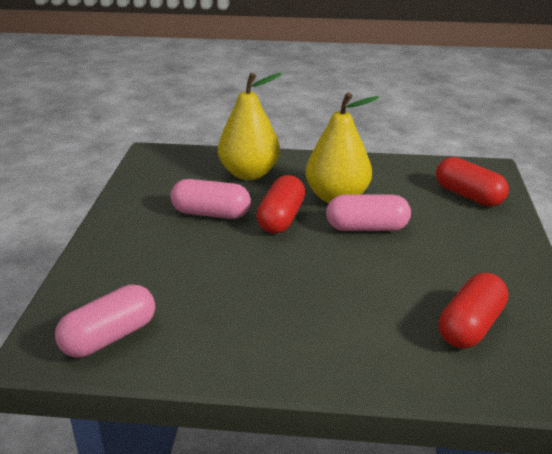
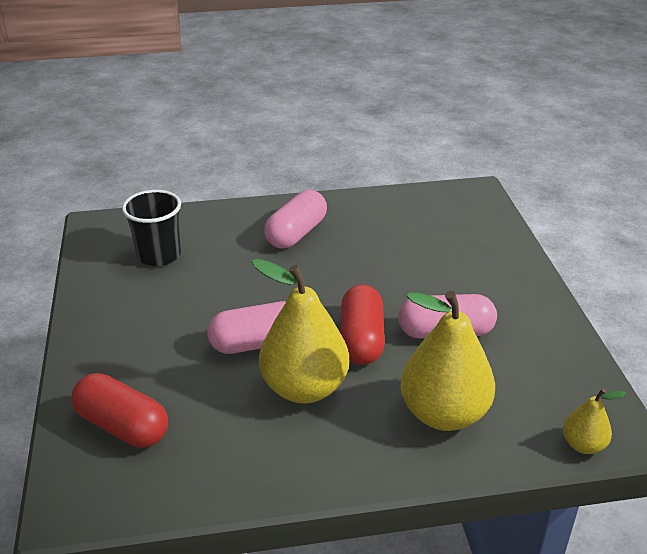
camera: 165 degrees right, 5 degrees up
(109, 337) = (437, 206): pink capsule -> pink capsule (296, 233)
(178, 152) = (583, 445): none -> yellow pear
(470, 326) = (159, 255): red capsule -> black cup

